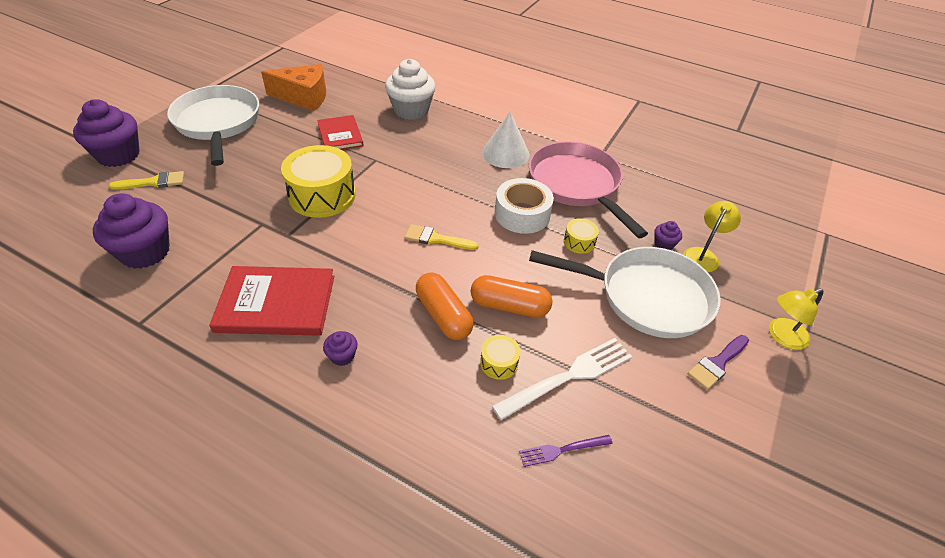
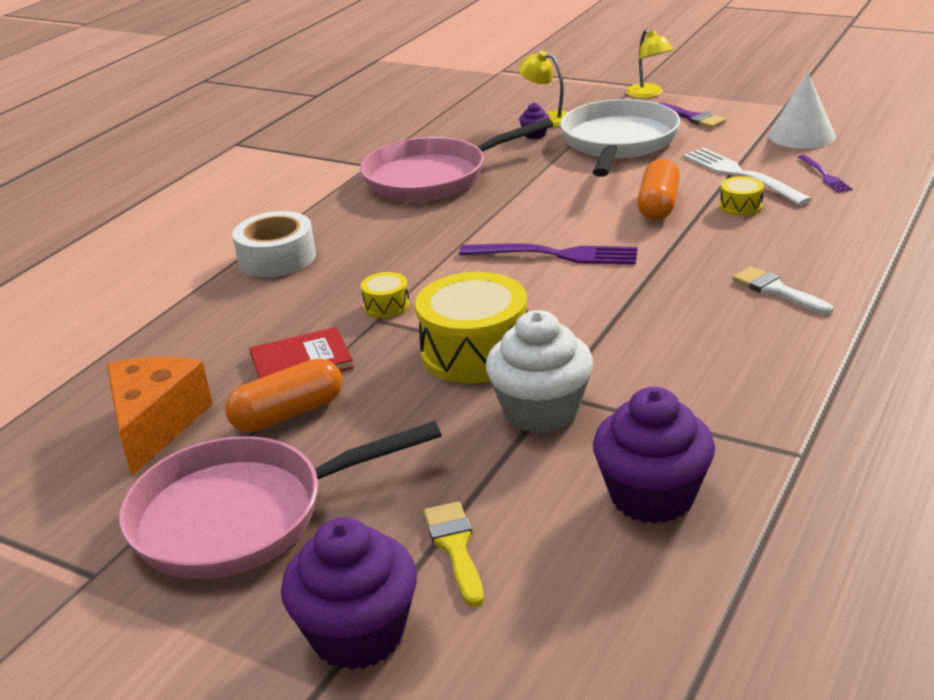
camera: 85 degrees left, 15 degrees down
(218, 123) = (241, 516): white pan -> pink pan
(276, 303) = (714, 349): red book -> none
(342, 356) = (776, 290): purple cupcake -> white brush
(411, 110) = (229, 305): white cupcake -> white cupcake (541, 411)
(436, 239) = (556, 255): yellow brush -> purple fork
(443, 315) = (687, 239): orange capsule -> orange capsule (288, 414)
(505, 153) = (361, 223): white cone -> white cone (801, 135)
(522, 214) = (496, 206): white tape -> white tape (277, 258)
(579, 242) = (542, 174): yellow drum -> yellow drum (386, 306)

